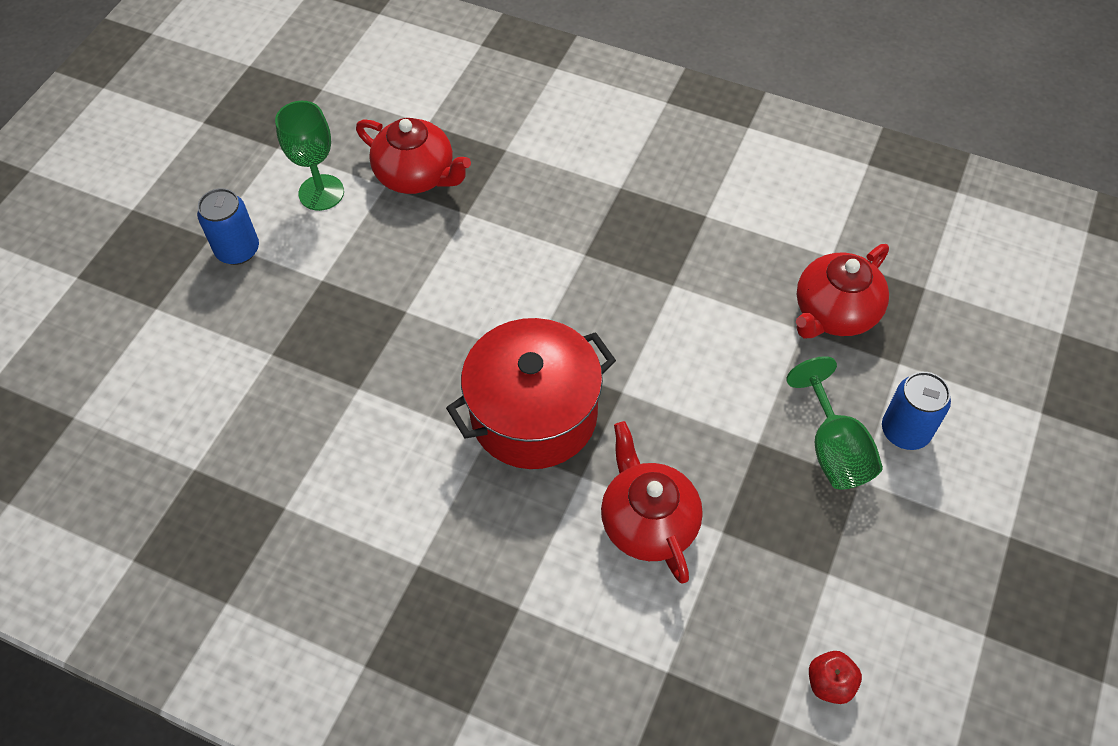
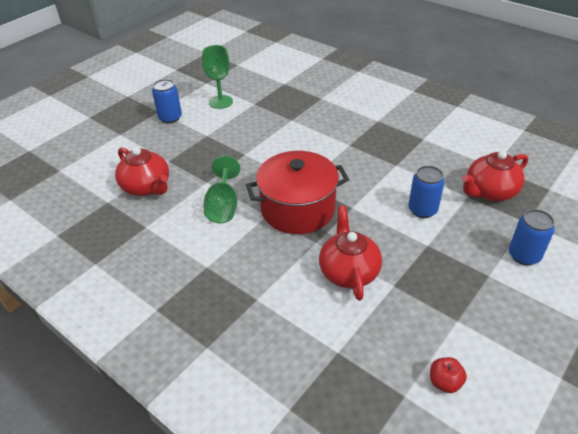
camera: 15 degrees right, 15 degrees down
(416, 175) = (271, 102): red teapot -> red teapot (147, 187)
(736, 373) = (422, 210): none -> blue can
(834, 449) = (475, 256): green goblet -> green goblet (223, 206)

